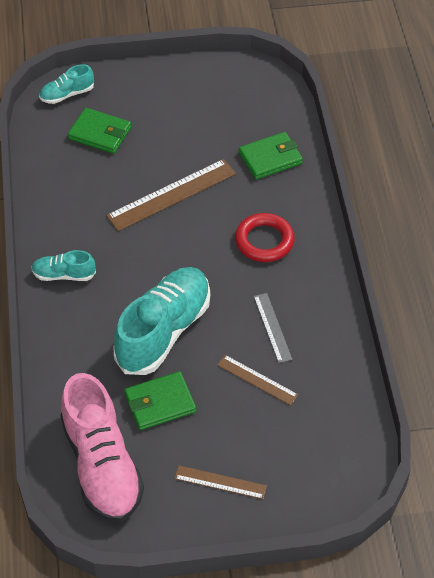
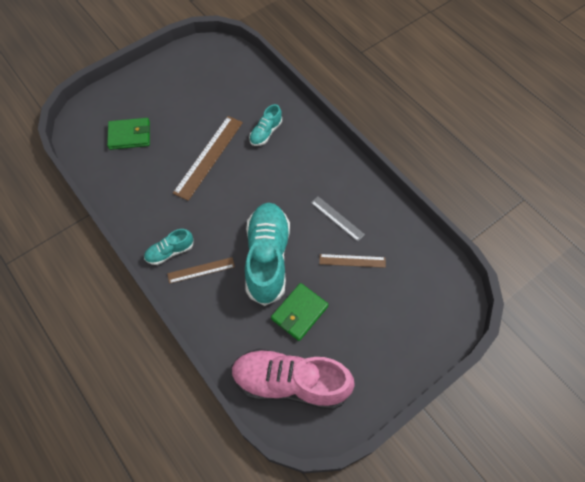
camera: 30 degrees left, 10 degrees up
(67, 94) = (87, 117): turquoise shoe -> turquoise shoe (265, 132)
(102, 465) = (290, 382): pink shoe -> pink shoe turned 150 degrees clockwise
(220, 482) = (377, 348): brown ruler -> brown ruler (201, 270)
(264, 241) = (292, 160): red ring -> none
(270, 158) = (258, 101): green wallet -> none

